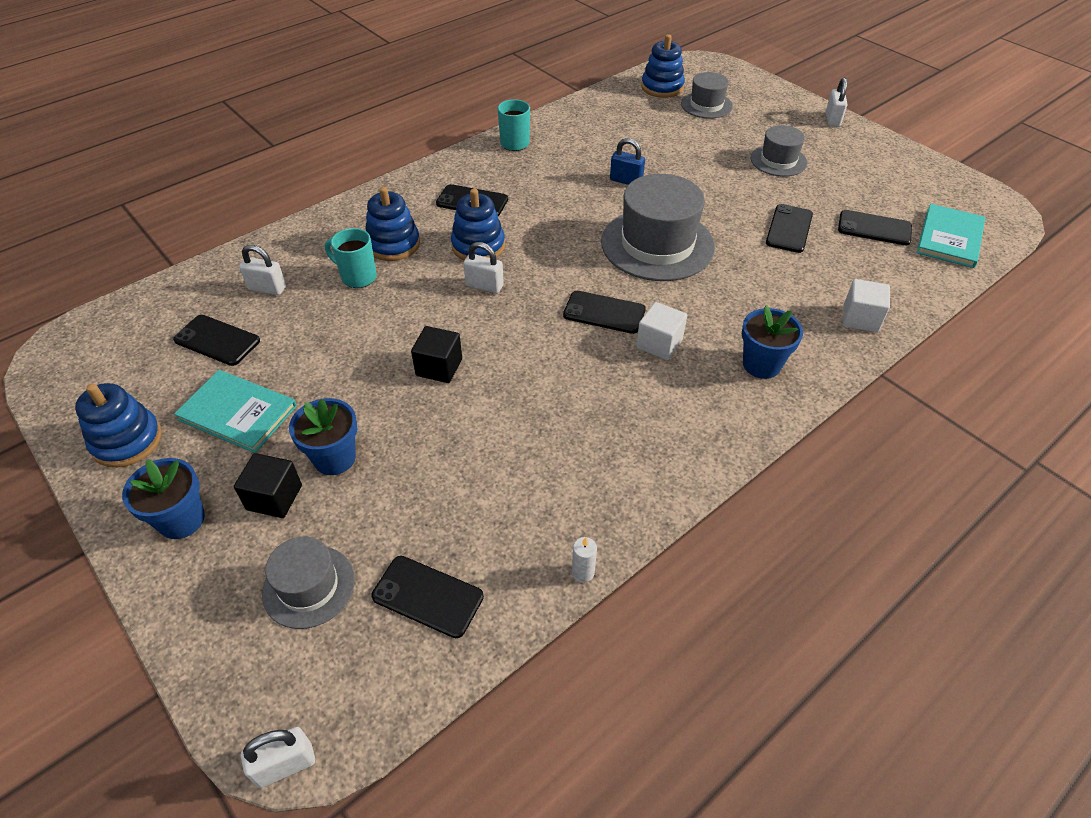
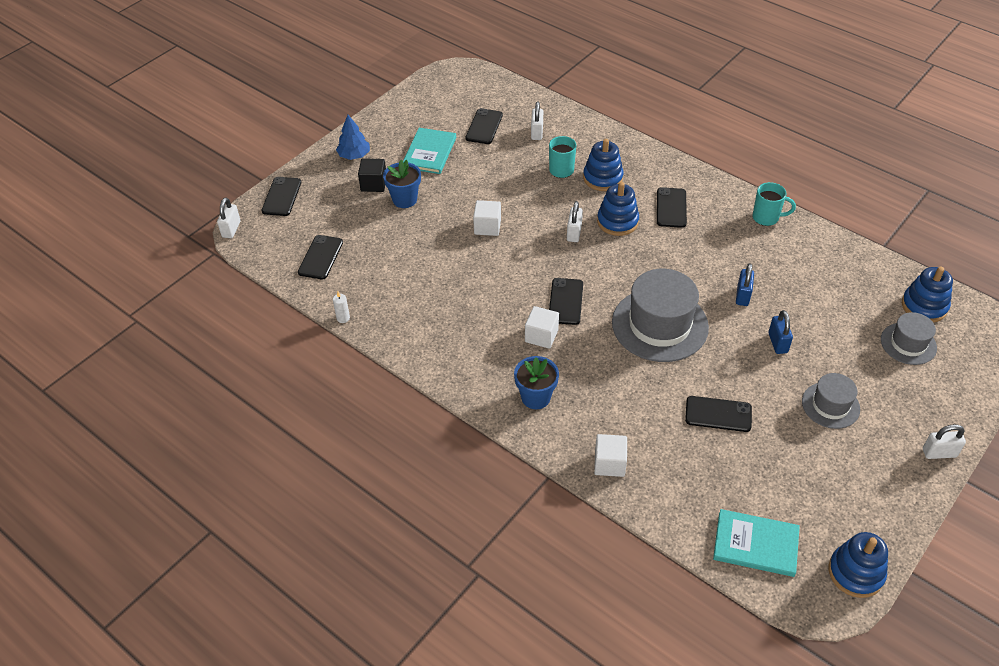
camera: 80 degrees right, 0 degrees up
(127, 441) = (401, 119): blue stacking toy -> blue stacking toy (855, 573)
(181, 520) = (354, 155): blue flower pot -> blue tree
(285, 765) = (231, 229): white padlock -> white padlock turned 45 degrees clockwise
(309, 586) = (321, 212): grey hat -> none
(439, 367) = (487, 227): black cube -> white cube
(696, 173) = (777, 343): none -> blue padlock
(874, 228) = (746, 481): black phone -> black phone (282, 196)

